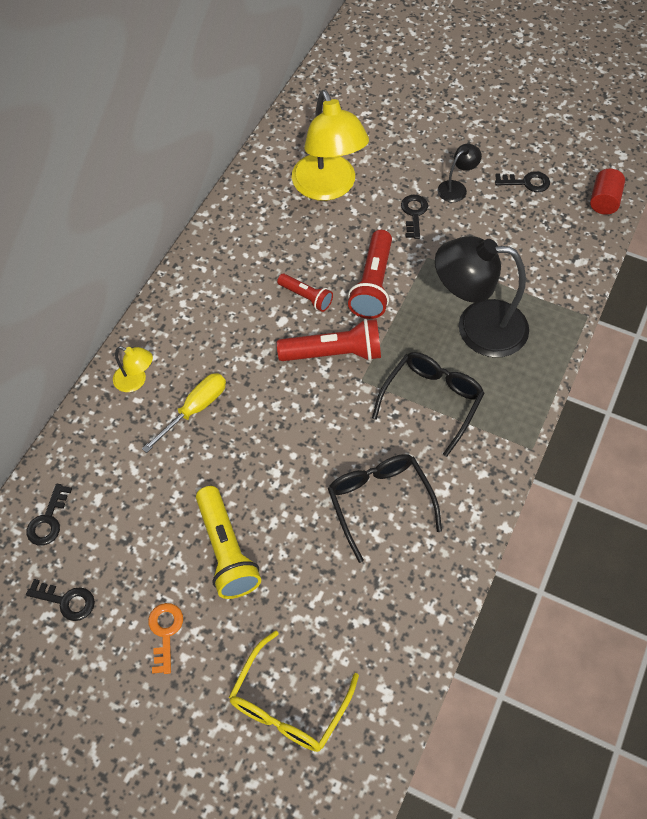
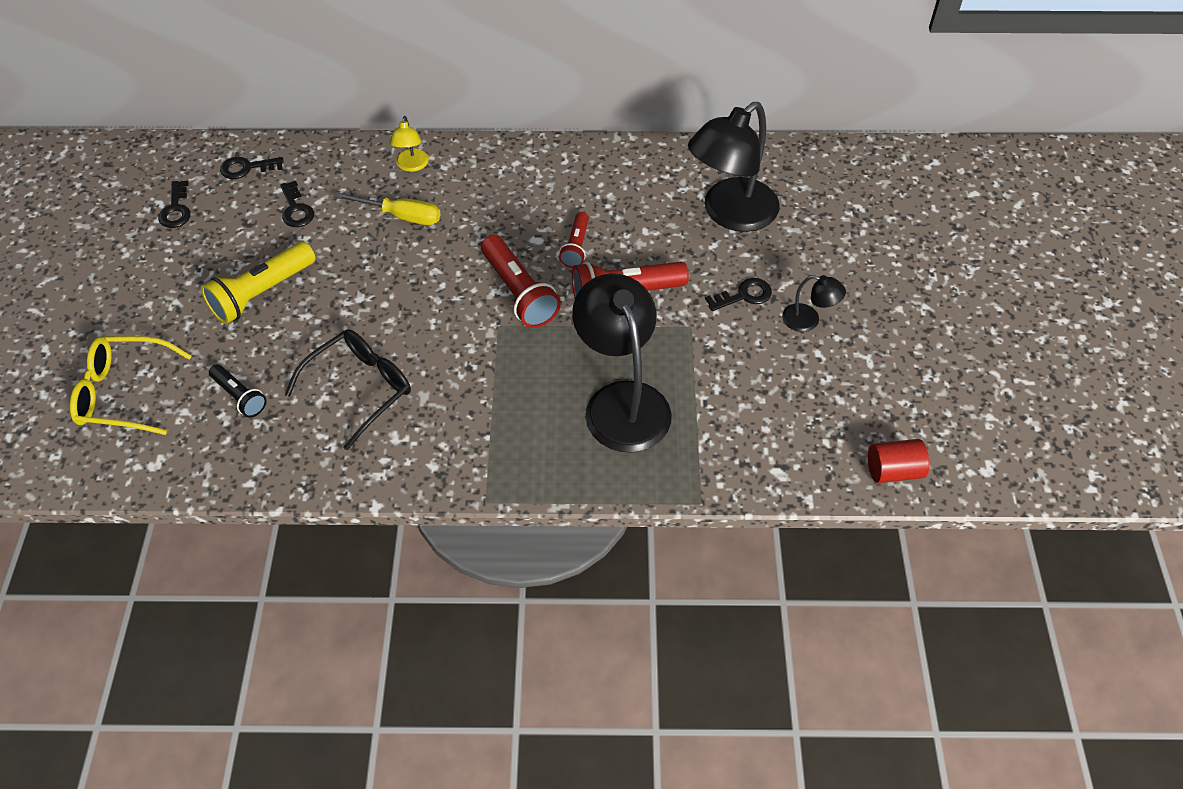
camera: 65 degrees right, 5 degrees down
(165, 632) = (167, 282): orange key -> none
(328, 187) = (730, 214): yellow lamp -> black lamp
(342, 602) = (239, 396): none -> black flashlight
(432, 401) = (502, 392): black glasses -> none
(526, 182) = (865, 383): black key -> black key (296, 209)

